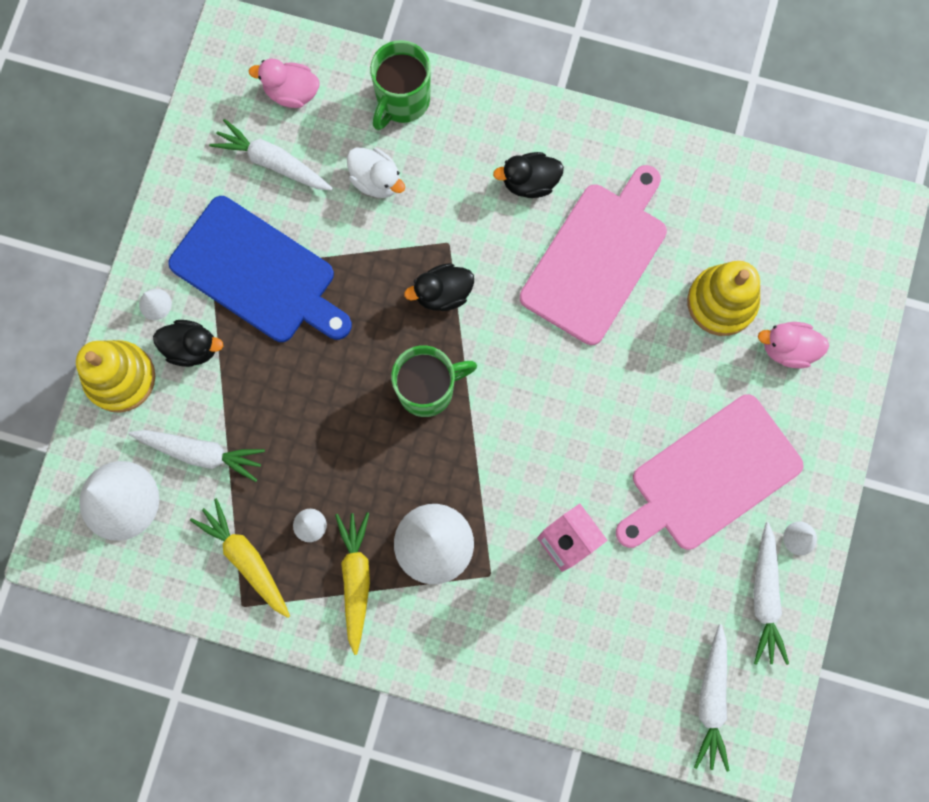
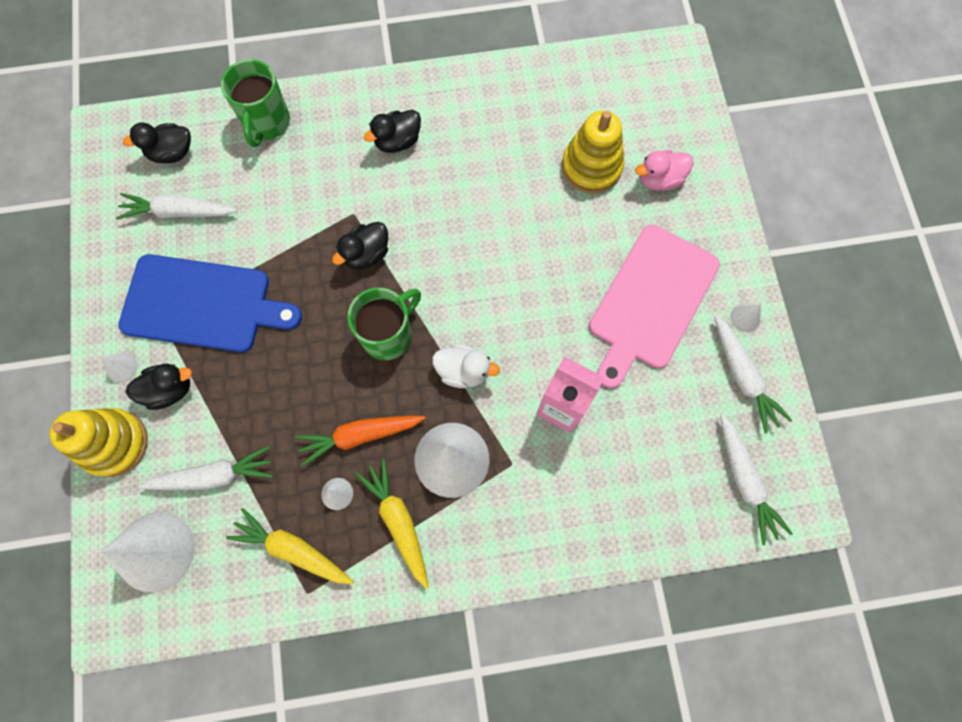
camera: 25 degrees left, 5 degrees down
(291, 92) = (172, 153): pink duck -> black duck
(355, 479) = (360, 436): none -> orange carrot
(376, 180) = (272, 190): white duck -> white duck (463, 371)
(597, 258) = (478, 175): pink cutting board -> none

